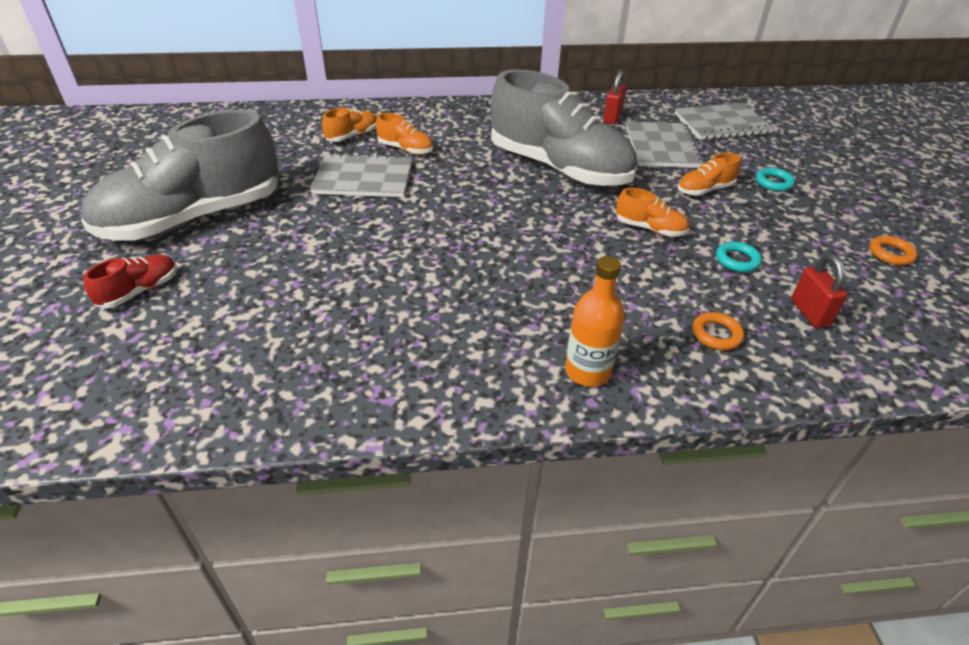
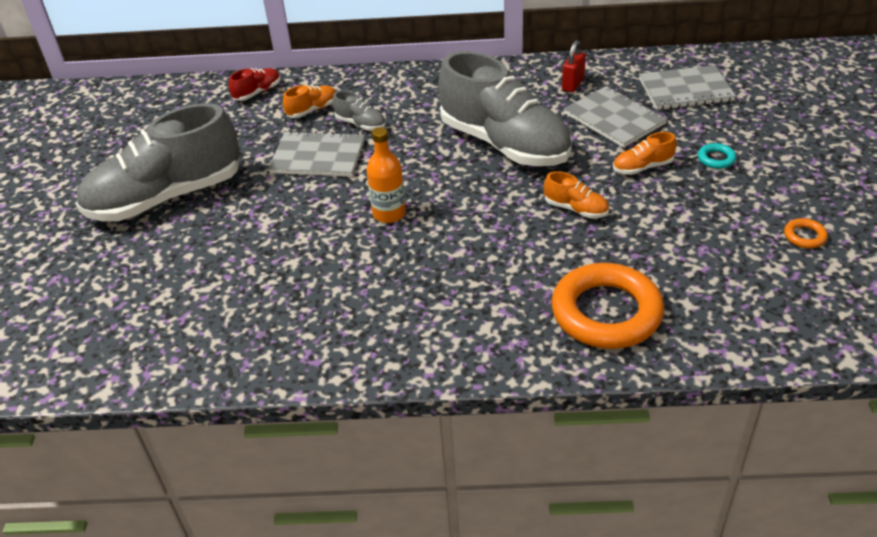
camera: 10 degrees right, 0 degrees up
(140, 291) = (123, 266): red shoe -> red shoe (257, 93)
(405, 149) = (360, 124): orange shoe -> grey shoe
(587, 371) = (483, 342): orange bottle -> orange bottle (389, 213)
(661, 147) = (614, 119): grey notebook -> grey notebook turned 45 degrees counterclockwise
(716, 334) = (606, 312): orange ring -> orange ring, size x2.49
(737, 260) = (649, 242): turquoise ring -> none
(809, 313) = (699, 294): red padlock -> none

